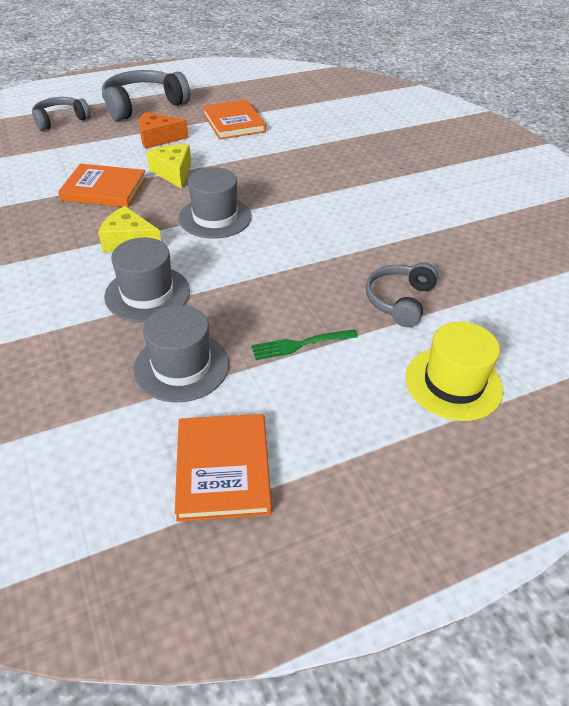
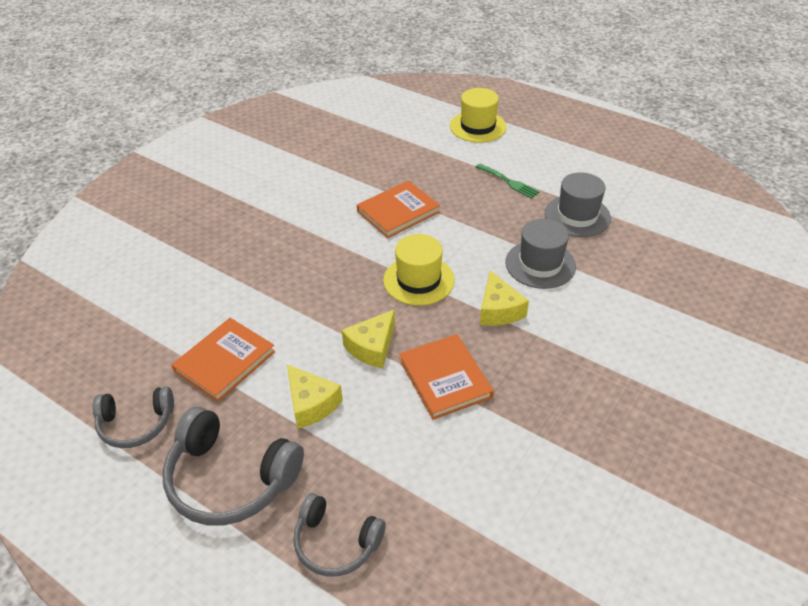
camera: 120 degrees left, 0 degrees up
(158, 138) = (311, 404): orange cheese -> yellow cheese
(215, 217) = (418, 280): grey hat -> yellow hat
(223, 469) = (615, 172): orange book -> orange book (398, 212)
(399, 301) = (428, 161): grey headphones -> grey headphones (136, 424)

